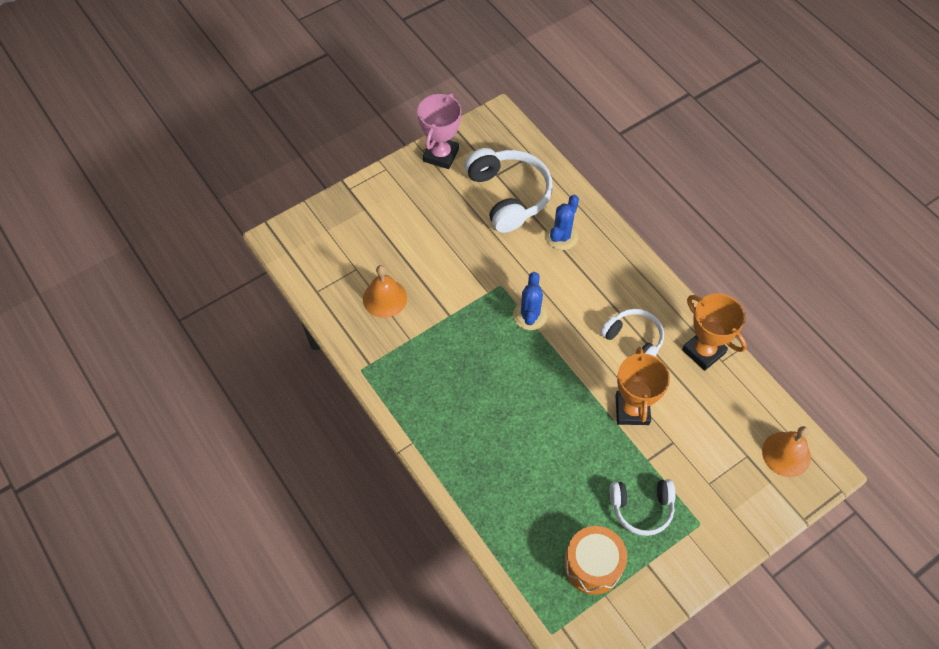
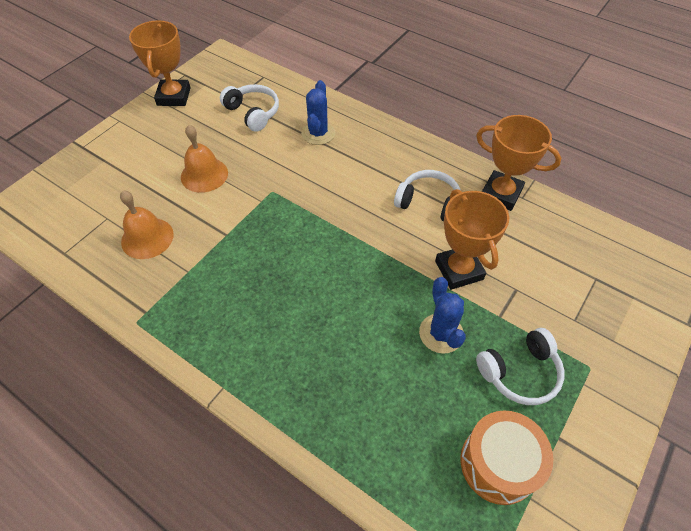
camera: 20 degrees left, 5 degrees down
(441, 155) = (174, 96): pink trophy -> orange trophy
(509, 195) = (253, 113): white headphones -> white headphones, size x0.62
(530, 315) = (313, 210): blue cactus -> blue cactus (441, 333)
(786, 454) = (632, 264): orange bell -> orange bell (204, 174)

